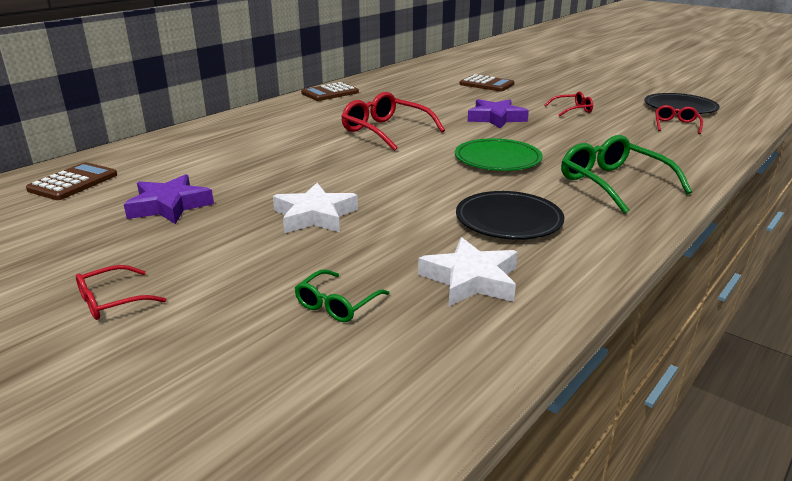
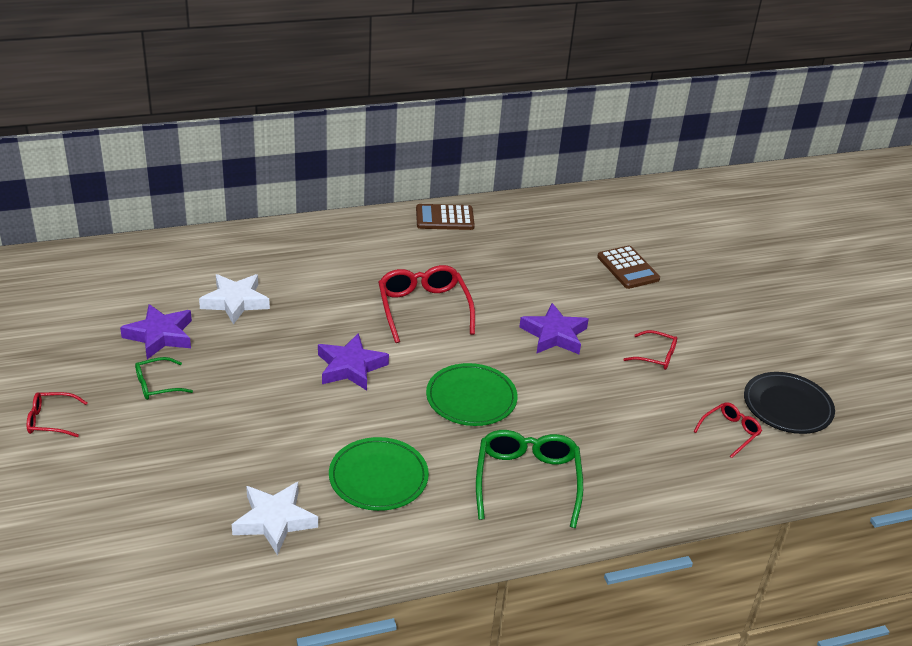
camera: 30 degrees right, 10 degrees up
(73, 182) = (121, 273): brown calculator -> none
(315, 216) = (245, 398): white star -> white star (235, 302)
(337, 304) = (169, 495): green glasses -> green glasses (157, 385)
(379, 172) = (350, 367): none -> purple star
(508, 220) = (378, 477): black plate -> green plate

